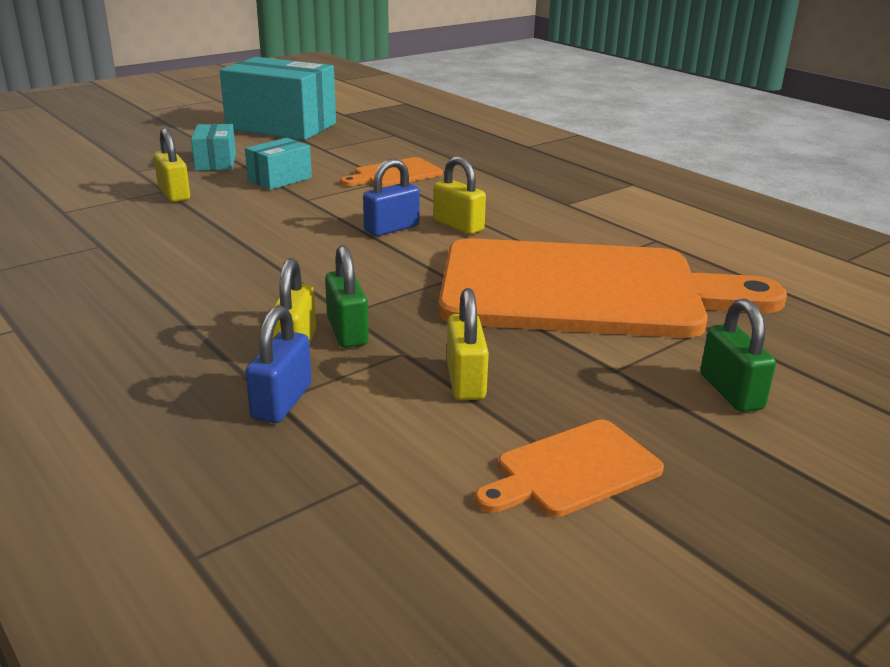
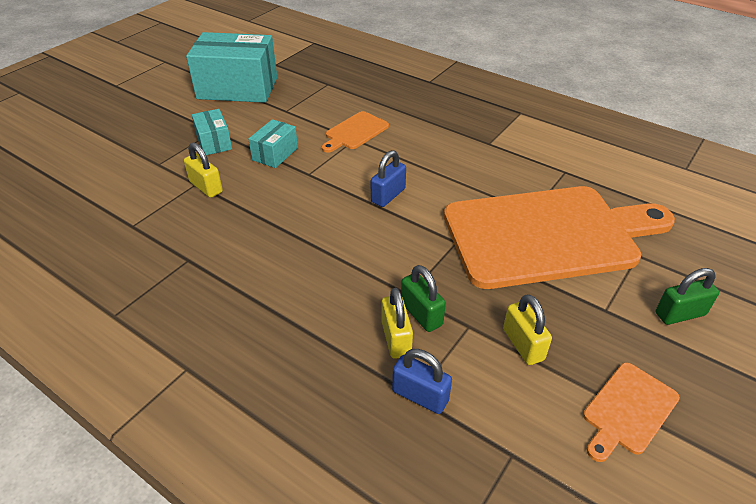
camera: 15 degrees left, 15 degrees up
(282, 401) = (420, 396): blue padlock -> blue padlock turned 60 degrees counterclockwise
(458, 225) = (431, 183): yellow padlock -> none
(731, 392) = (680, 314): green padlock -> green padlock turned 75 degrees counterclockwise

